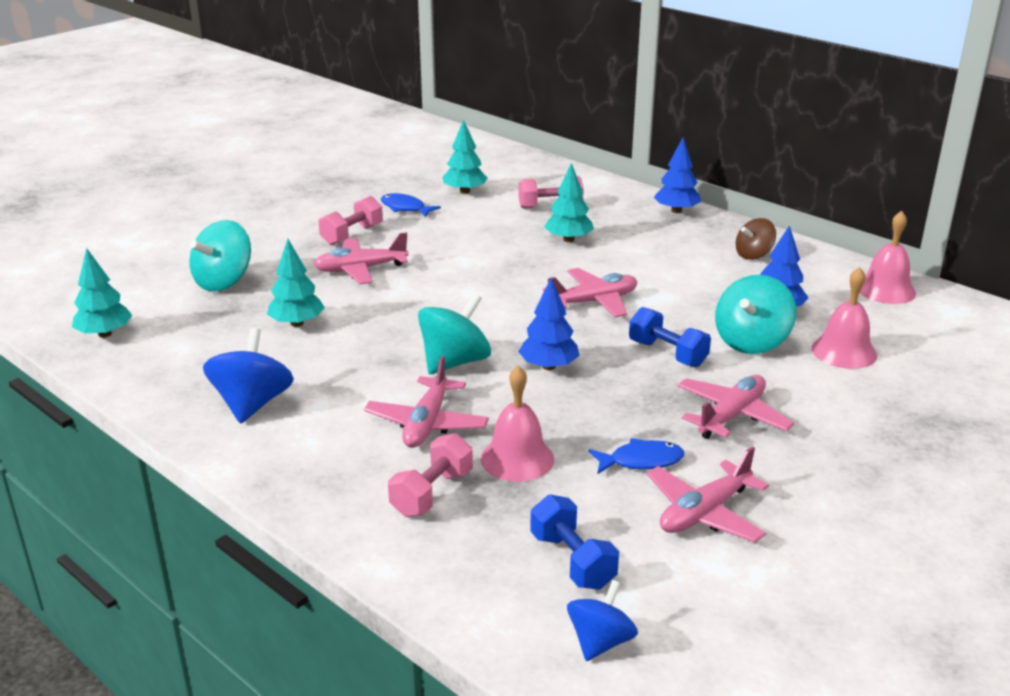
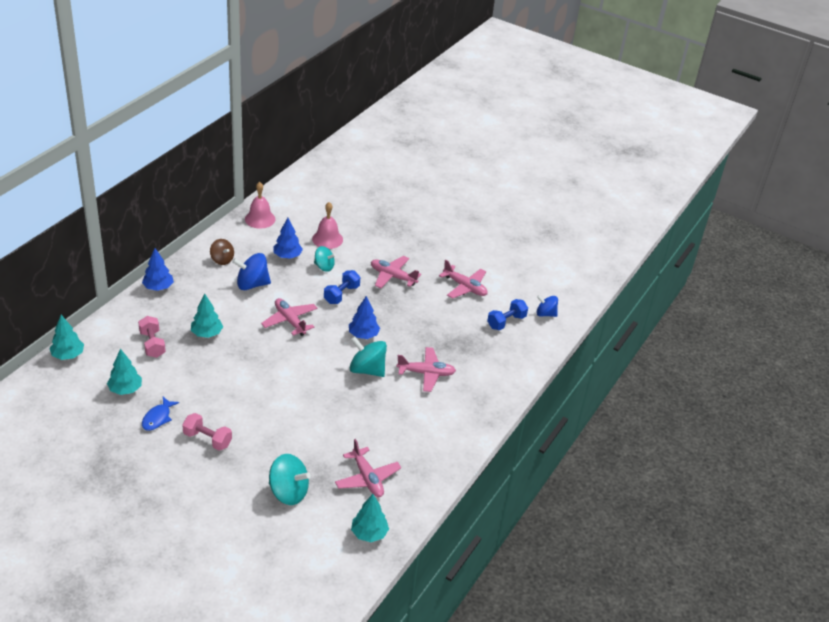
camera: 105 degrees left, 10 degrees up
(252, 404) = (427, 442): blue spinning top -> blue spinning top (252, 284)
(297, 323) = (338, 442): turquoise tree -> turquoise tree (68, 355)
(360, 269) = (261, 426): pink plane -> pink plane (367, 478)
(432, 493) = (478, 365): pink dumbbell -> none
(517, 458) = (445, 341): pink bell -> none
(641, 461) = (435, 304): blue fish -> none
(751, 342) = (324, 267): turquoise spinning top -> turquoise spinning top, size x0.64

